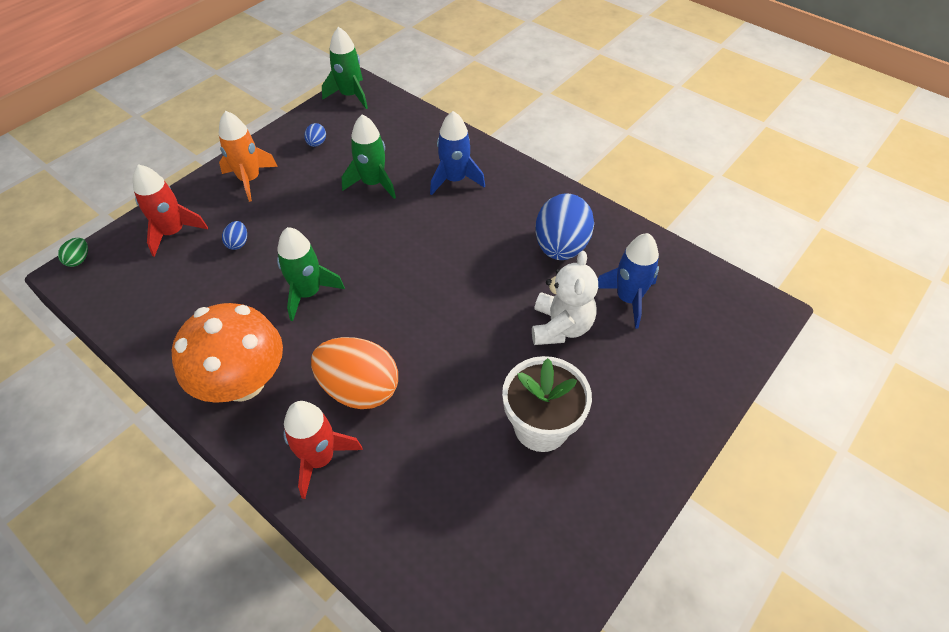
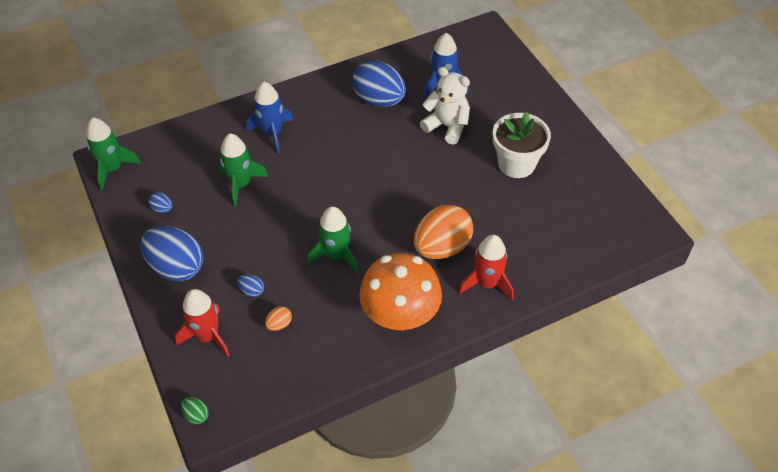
camera: 65 degrees left, 0 degrees up
(201, 280) = (279, 324): none -> orange egg
(250, 180) = (176, 267): orange rocket -> blue egg

